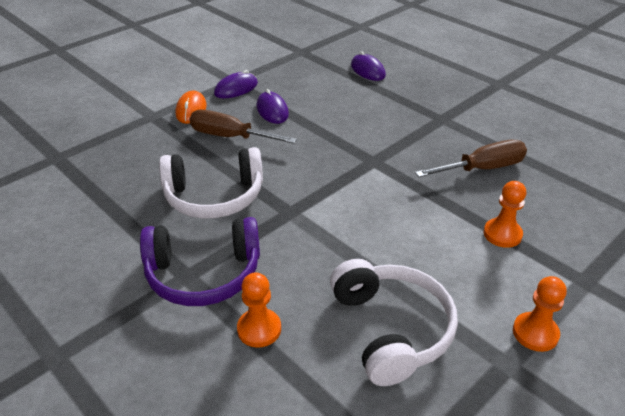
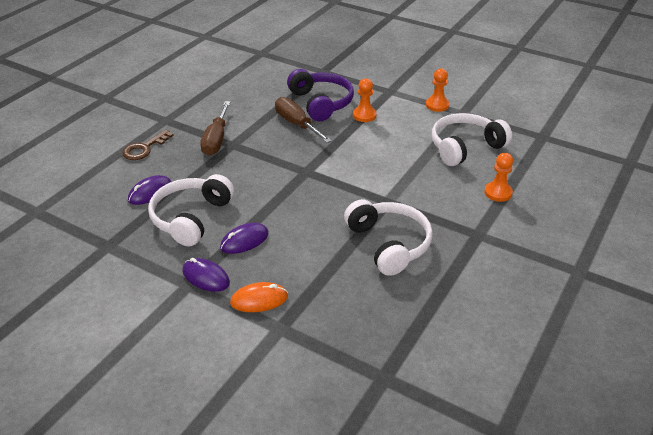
camera: 105 degrees left, 0 degrees up
(204, 274) = (471, 227): purple headphones -> purple headphones (321, 103)
(230, 137) = (300, 257): brown screwdriver -> brown screwdriver (216, 139)
(320, 87) = (191, 218): none -> white headphones
(443, 70) = (144, 148): none -> brown key

